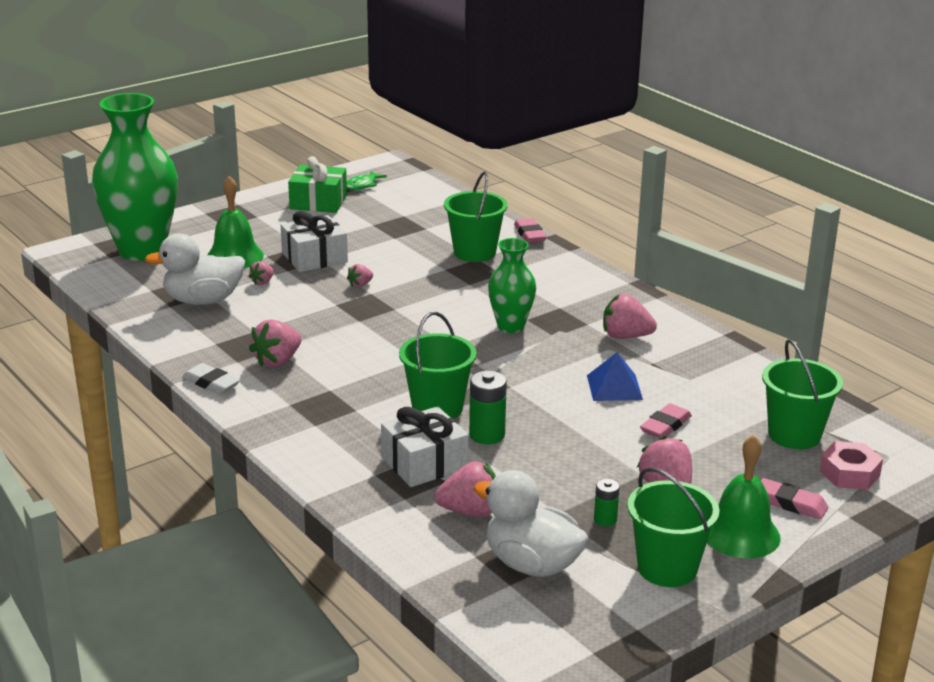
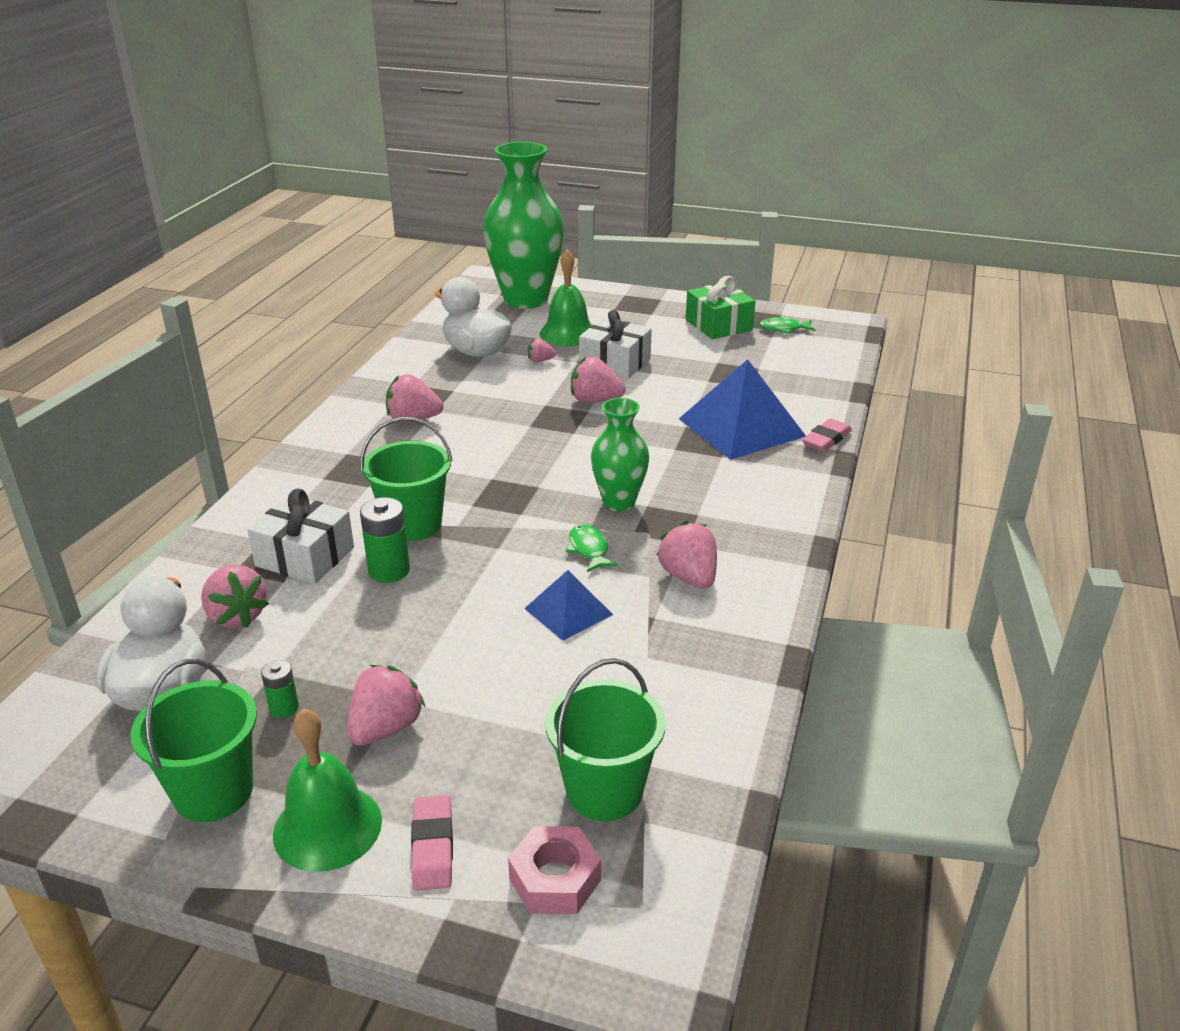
camera: 55 degrees right, 5 degrees up
(211, 383) = (346, 408): white eraser -> none
(360, 285) = (595, 401): pink strawberry -> pink strawberry, size x1.82
(474, 252) = (741, 427): green bucket -> blue pyramid
(554, 356) = (589, 549): none -> green fish
(665, 426) = (521, 678): pink eraser -> none

